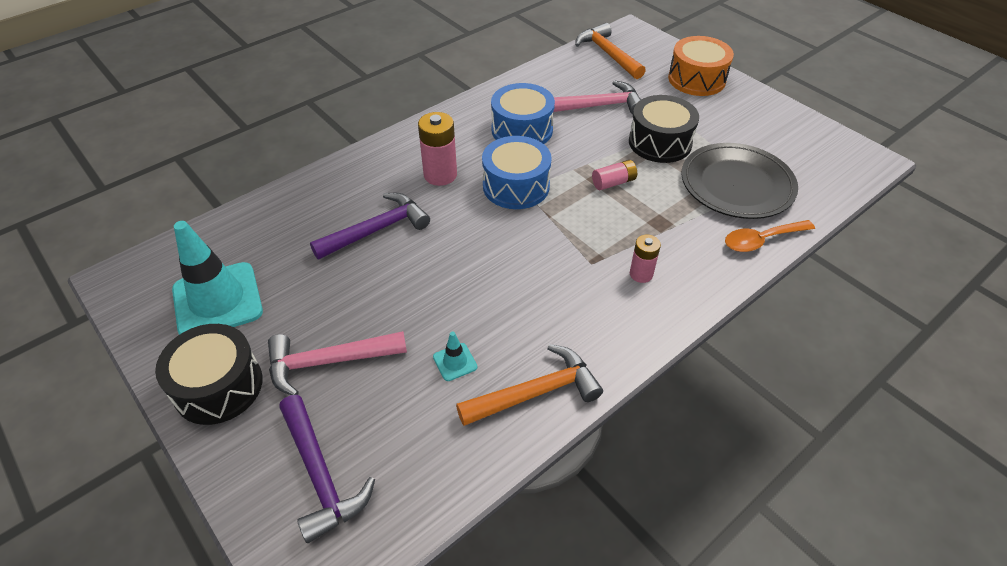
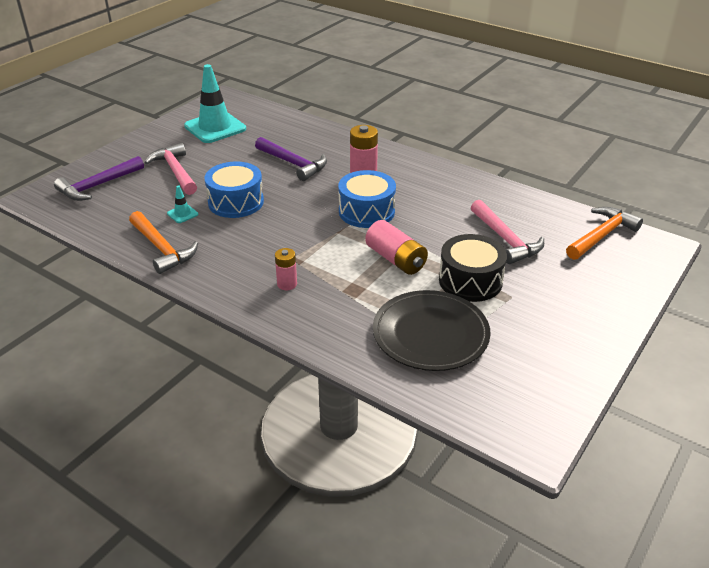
camera: 75 degrees right, 10 degrees down
(218, 386) = (153, 143): black drum -> none
(522, 130) = (442, 204): blue drum -> blue drum (236, 202)
(613, 182) = (396, 259): pink battery -> pink battery, size x1.62
(696, 79) = (602, 298): orange drum -> none
(761, 240) = (354, 353): orange spoon -> none

